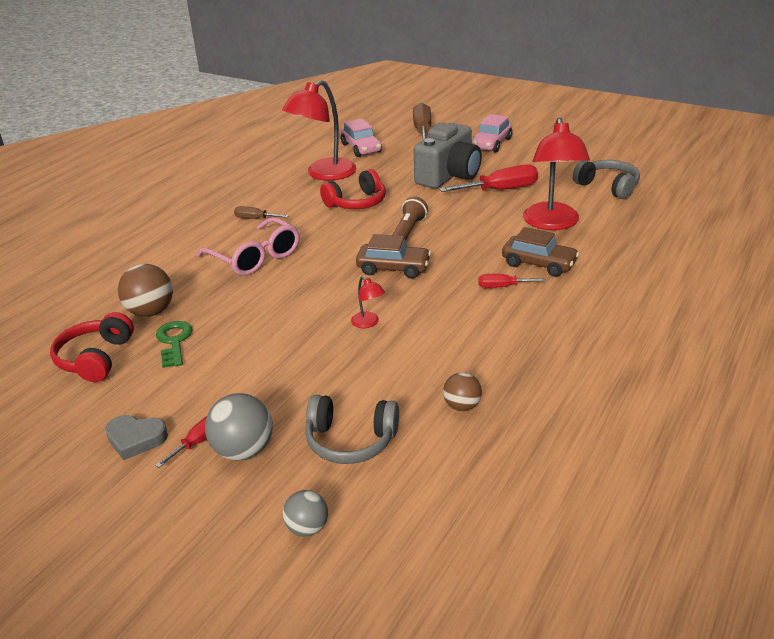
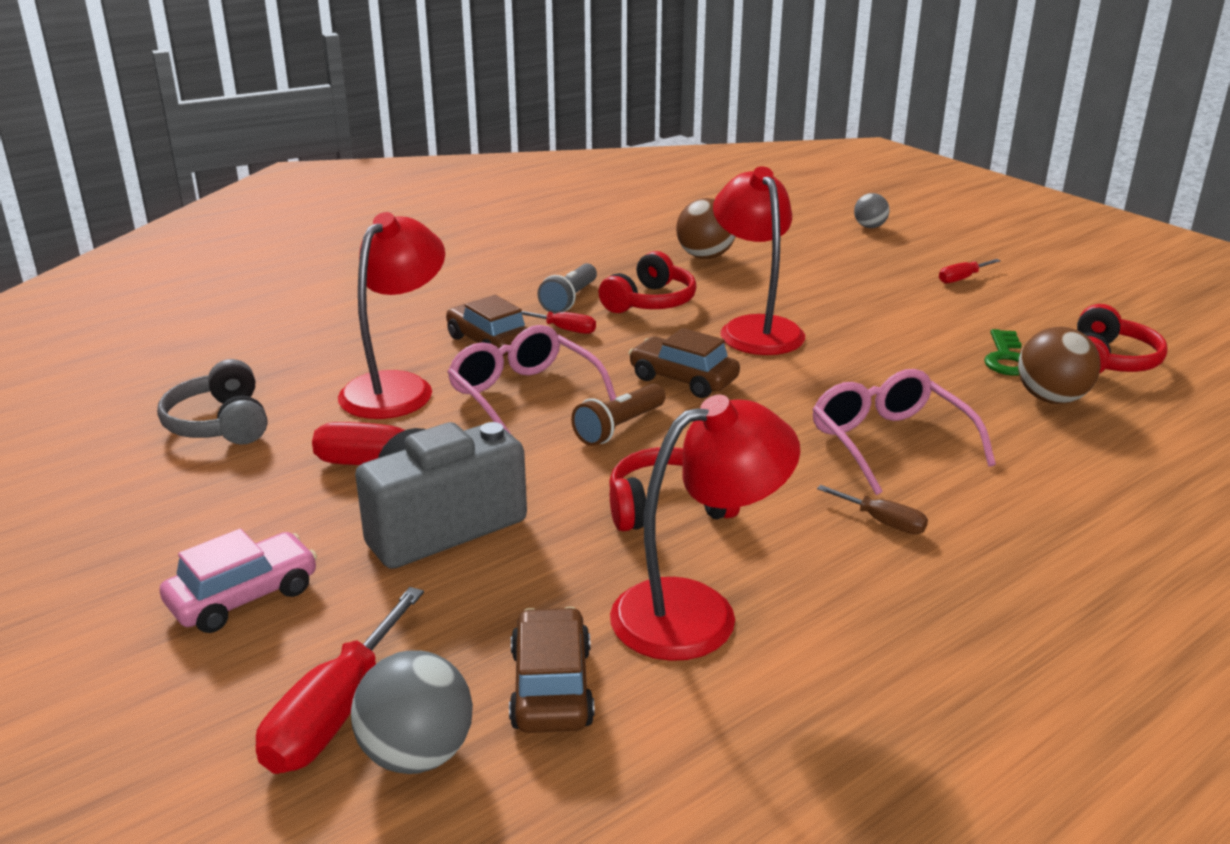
camera: 160 degrees left, 5 degrees down
(136, 439) = (1026, 290): grey heart -> none
(243, 450) = (918, 267): grey ball -> grey ball (417, 754)
(351, 441) = (818, 256): grey headphones -> none
(361, 148) = (551, 687): pink car -> brown car
(368, 323) = (755, 328): red lamp -> red lamp, size x2.37
(422, 131) = (334, 713): brown screwdriver -> red screwdriver
(462, 406) = (705, 256): brown ball -> brown ball, size x1.63
(465, 330) = (650, 302): none -> red headphones
(477, 236) = (524, 395): none -> pink glasses
(528, 315) = (569, 300): none -> grey flashlight

